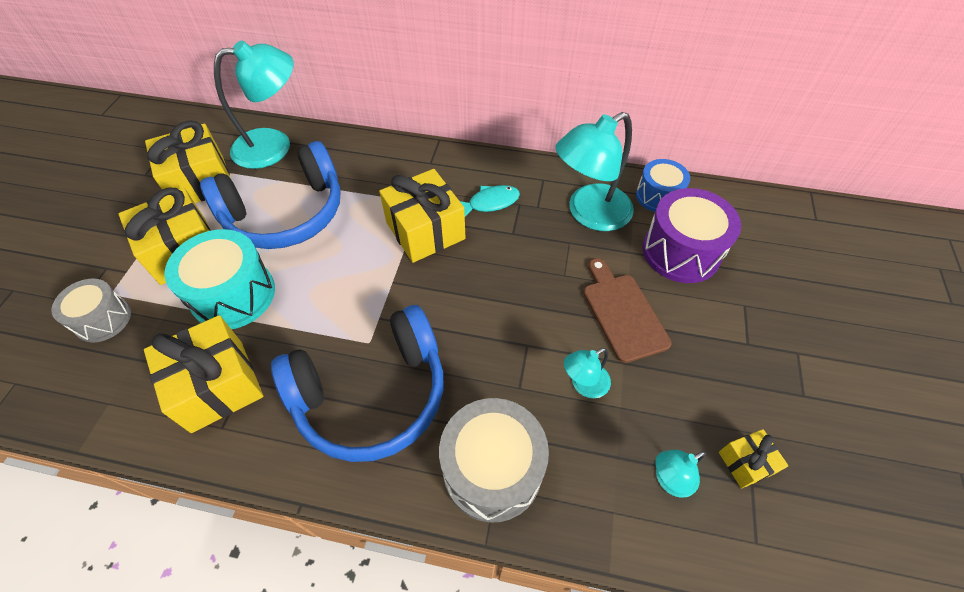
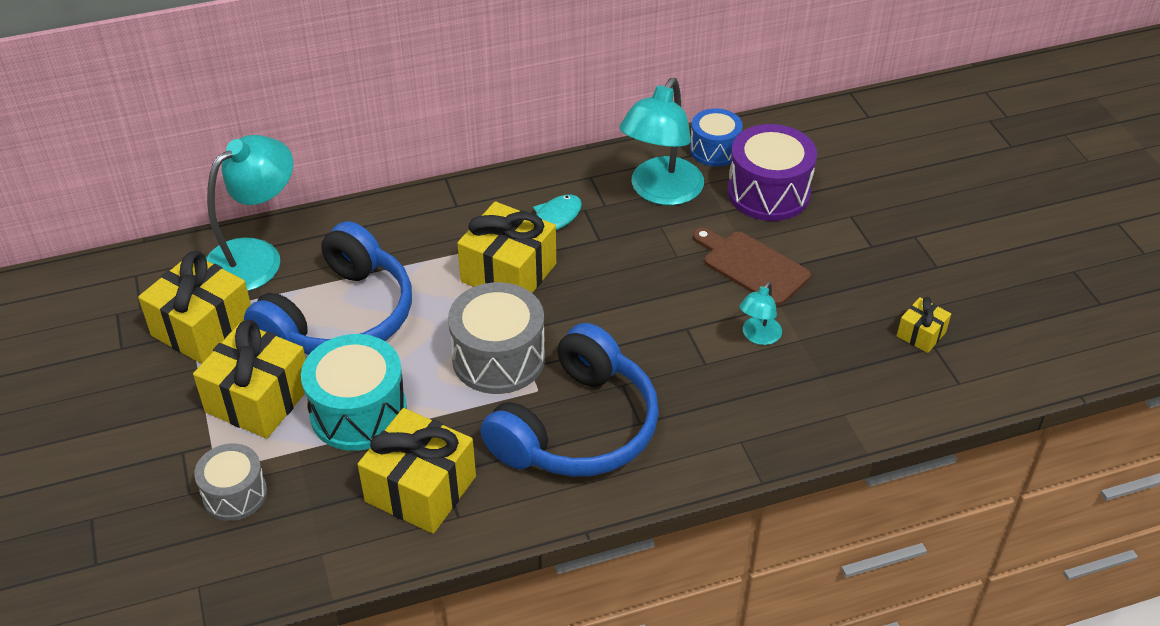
camera: 30 degrees left, 10 degrees down
(492, 469) = (728, 431): grey drum -> grey drum (498, 358)
(669, 480) = (871, 372): turquoise lamp -> none

